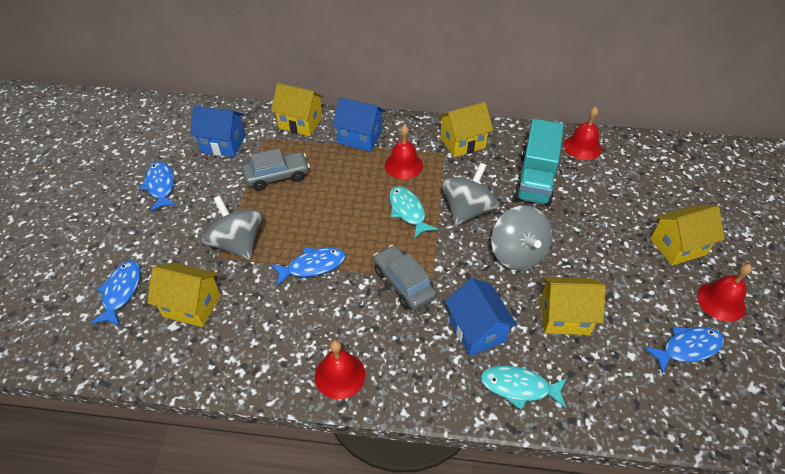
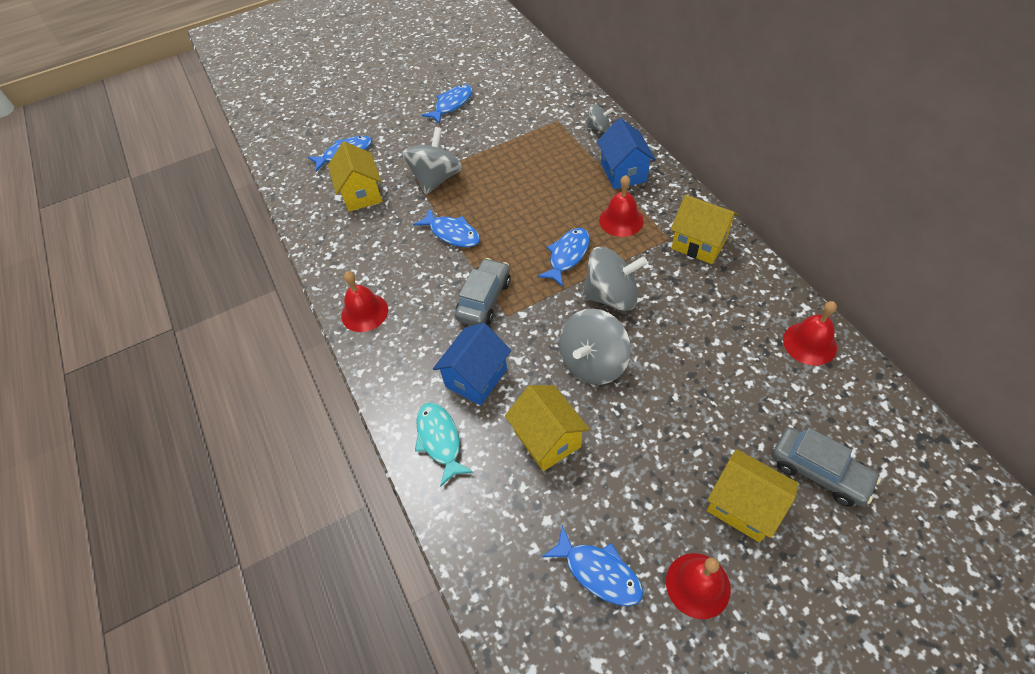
camera: 60 degrees right, 5 degrees up
(223, 144) = (526, 104): blue house -> none
(277, 176) = (524, 154): grey car -> grey car (819, 471)
(300, 123) = (598, 128): yellow house -> grey spinning top
(408, 211) = (567, 256): turquoise fish -> blue fish
(535, 179) = (711, 326): turquoise truck -> none

